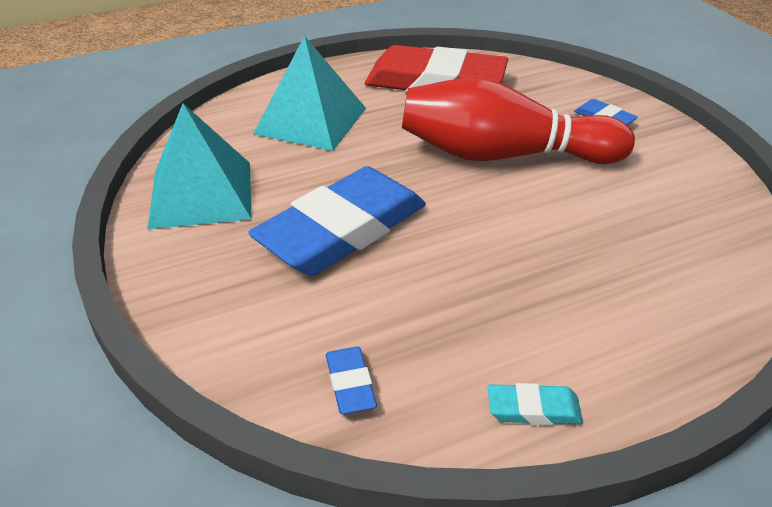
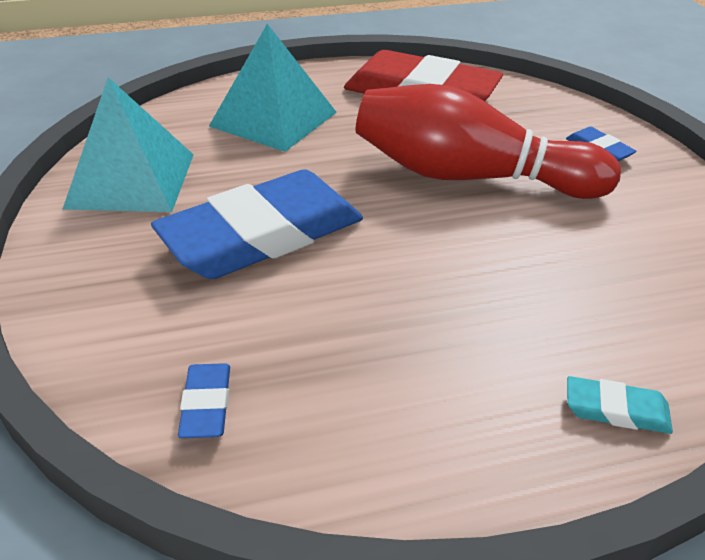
camera: 10 degrees right, 0 degrees up
(533, 409) = (405, 468): turquoise eraser -> turquoise eraser (616, 410)

